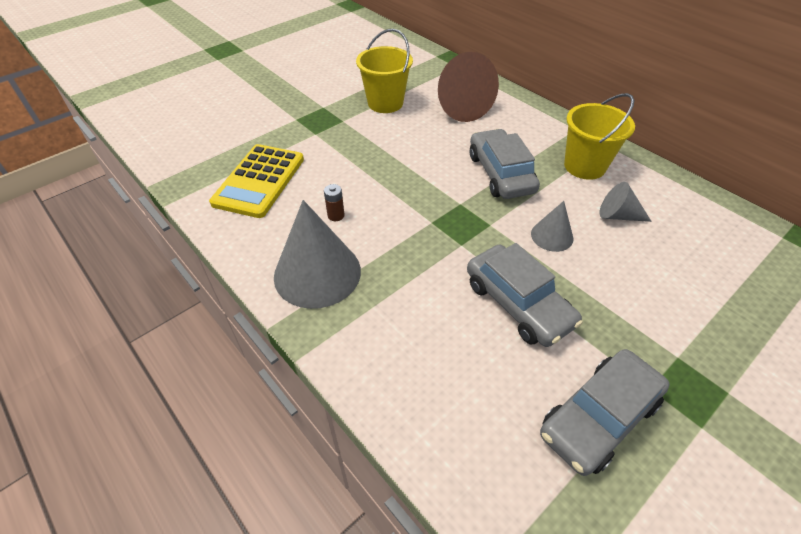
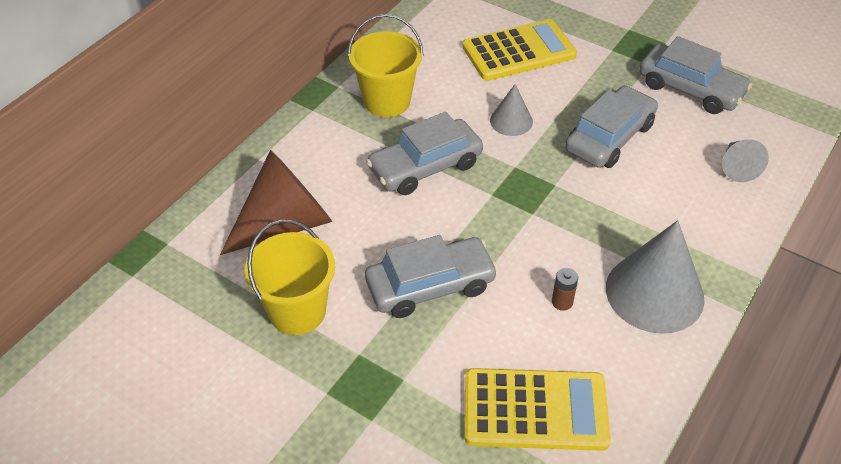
camera: 105 degrees left, 0 degrees up
(381, 156) = (430, 286): none -> grey car
(618, 215) = (461, 77): grey cone -> grey cone (737, 167)
(665, 268) = (519, 51): none -> yellow calculator

